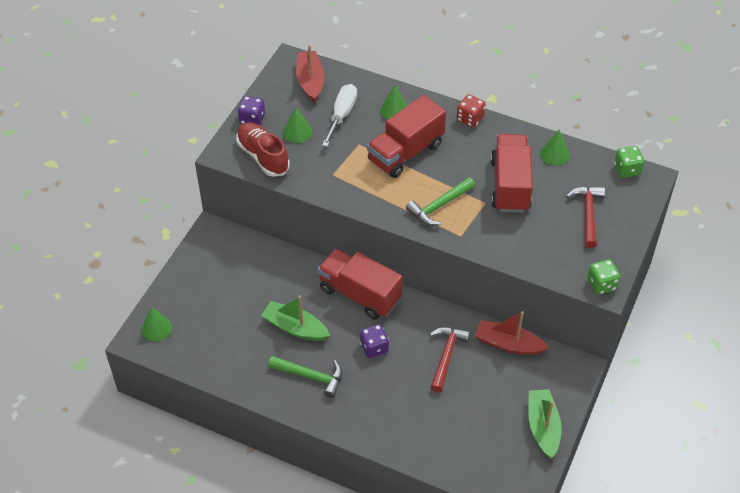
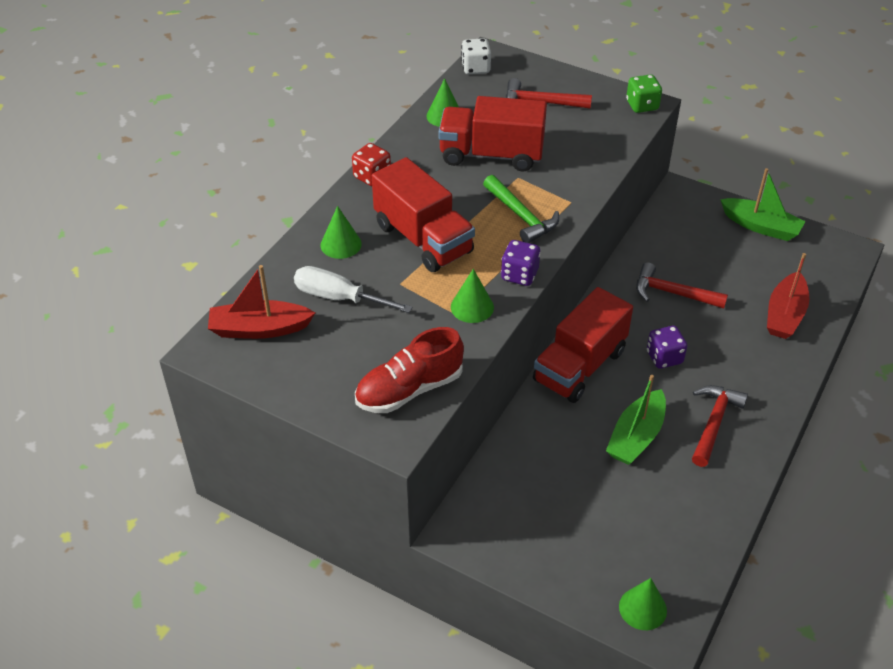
camera: 85 degrees left, 5 degrees down
(252, 119) = (326, 401): purple dice -> purple dice (519, 275)
(297, 132) = (364, 348): green cone -> green cone (472, 307)
(311, 376) = (713, 423): green hammer -> red hammer
(508, 344) = (652, 240): red boat -> red boat (785, 314)
(543, 427) = (760, 226): green boat -> green boat turned 150 degrees counterclockwise
(627, 169) = (475, 68): green dice -> white dice

